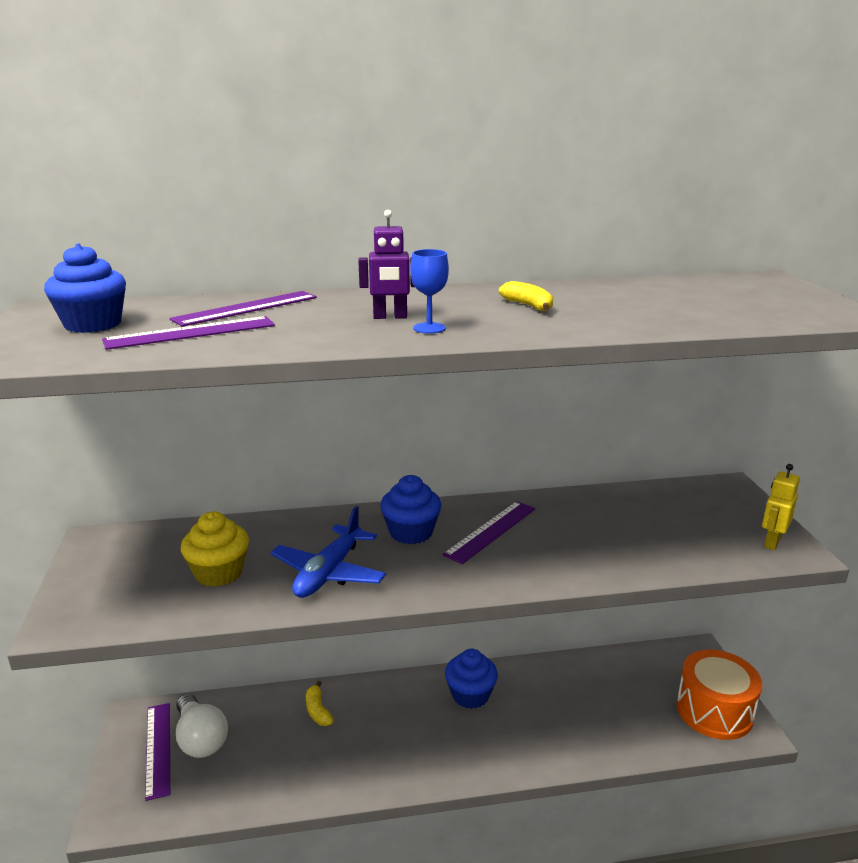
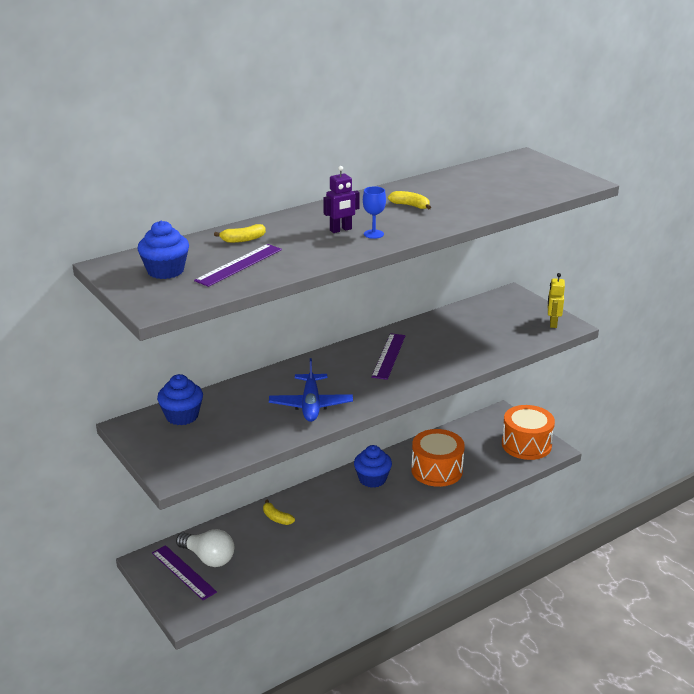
camera: 25 degrees left, 5 degrees up
(219, 572) = (240, 423): yellow cupcake -> none
(246, 308) = (243, 239): purple ruler -> yellow banana
(411, 532) = (339, 369): blue cupcake -> blue cupcake (182, 416)
(563, 710) = (437, 470): none -> orange drum

